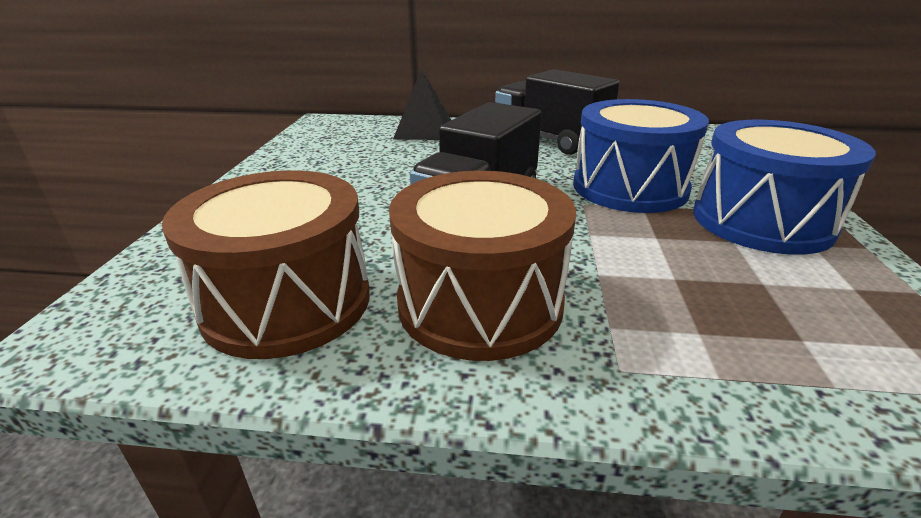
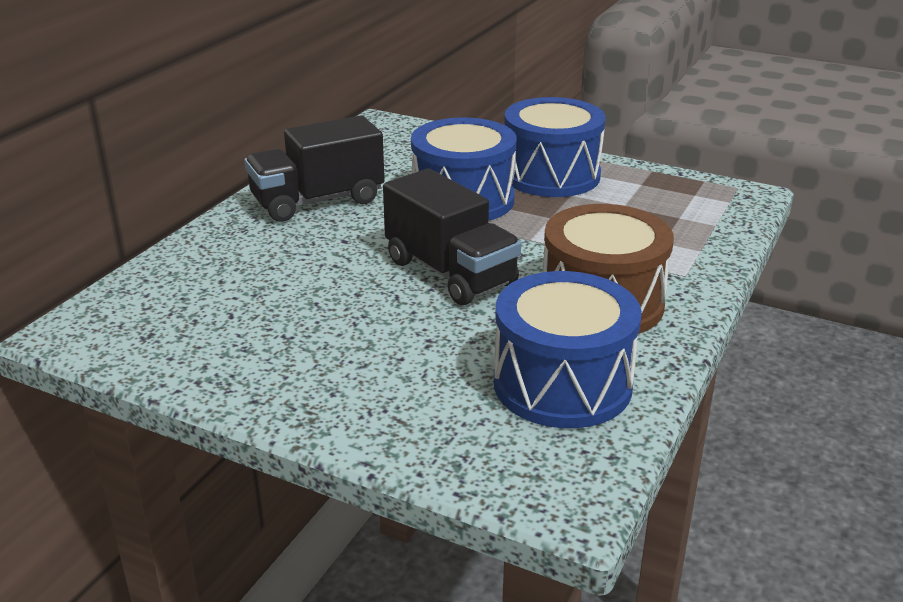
camera: 70 degrees left, 0 degrees up
(287, 302) = (562, 384): brown drum -> blue drum
(424, 130) = (205, 263): black pyramid -> none

